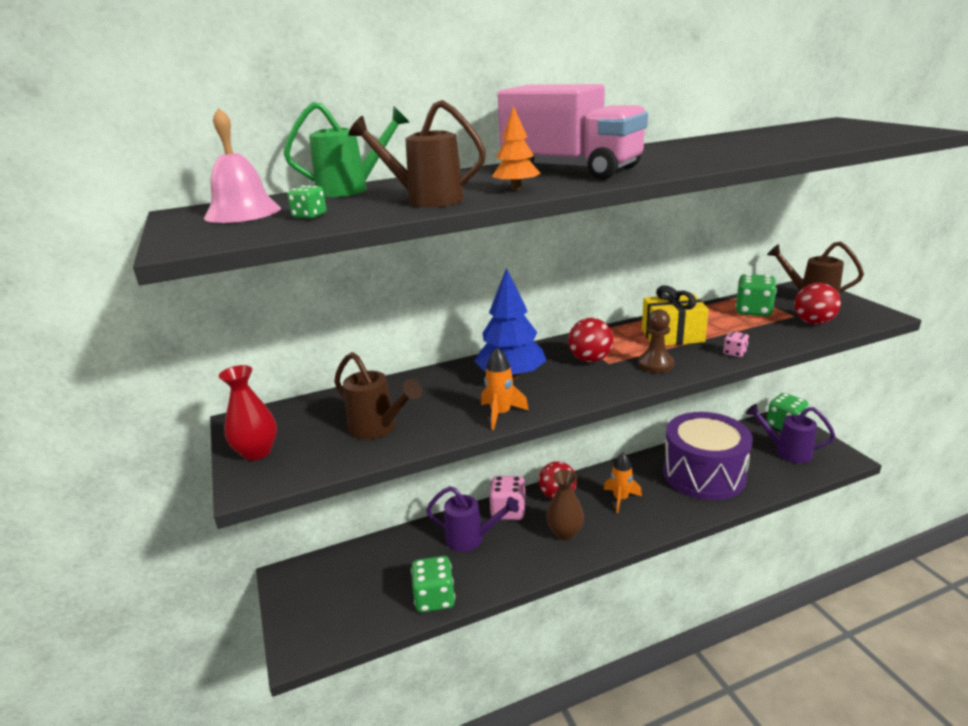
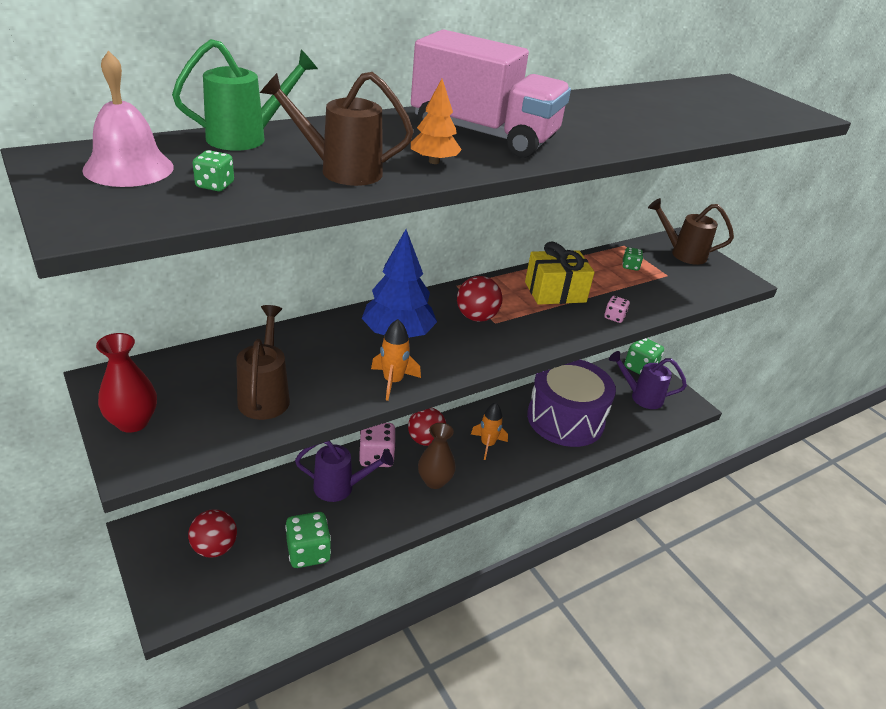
camera: 15 degrees left, 10 degrees up
(378, 428) = (265, 395): brown watering can -> brown watering can turned 120 degrees counterclockwise
(655, 364) = (541, 327): brown pawn -> none
(753, 311) = (630, 266): green dice -> green dice, size x0.51
(813, 322) = (685, 284): red ball -> red ball (215, 548)

